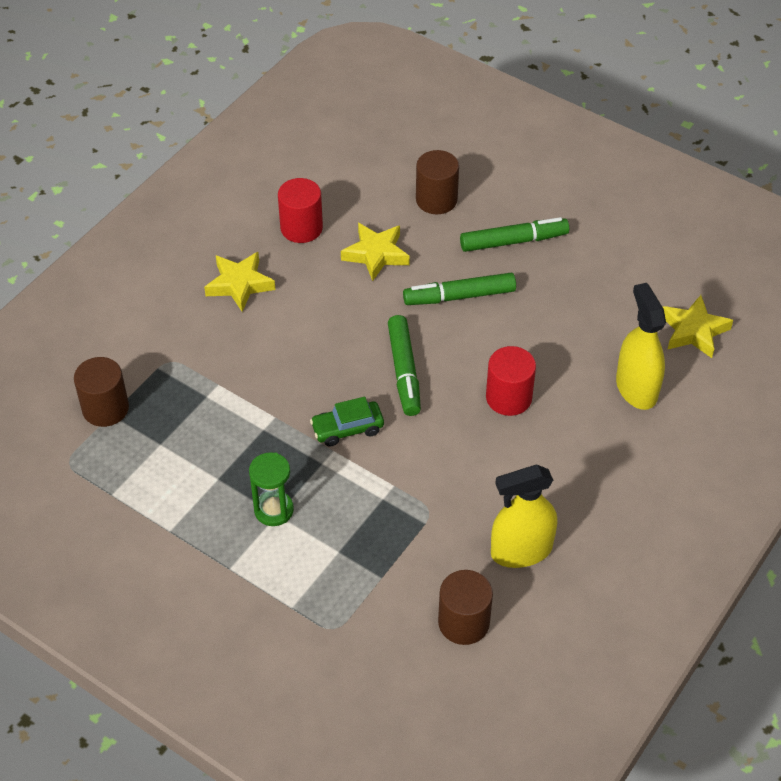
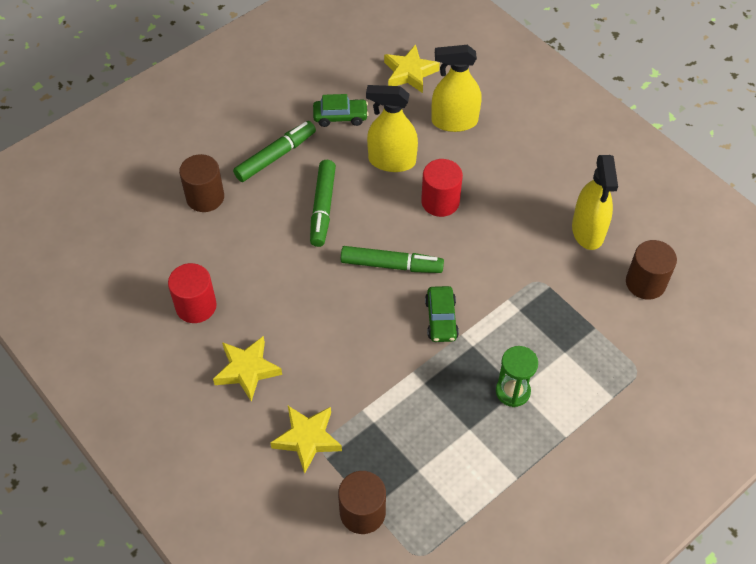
camera: 75 degrees left, 5 degrees up
(376, 254) = (252, 256): yellow star -> yellow star (307, 439)
(513, 241) = (275, 156): green marker -> green marker turned 45 degrees clockwise
(550, 342) = (392, 161): none -> yellow spray bottle
(595, 282) = (340, 117): none -> green car

